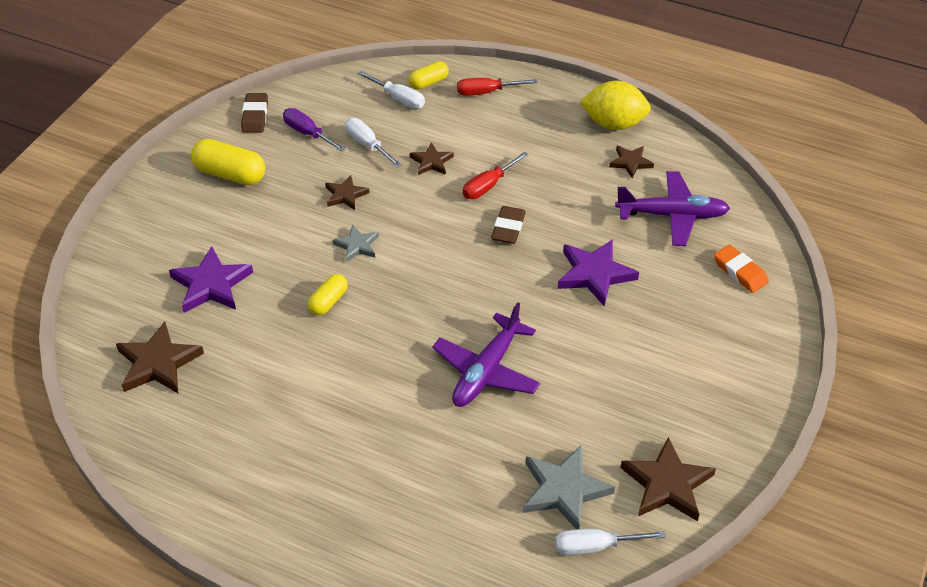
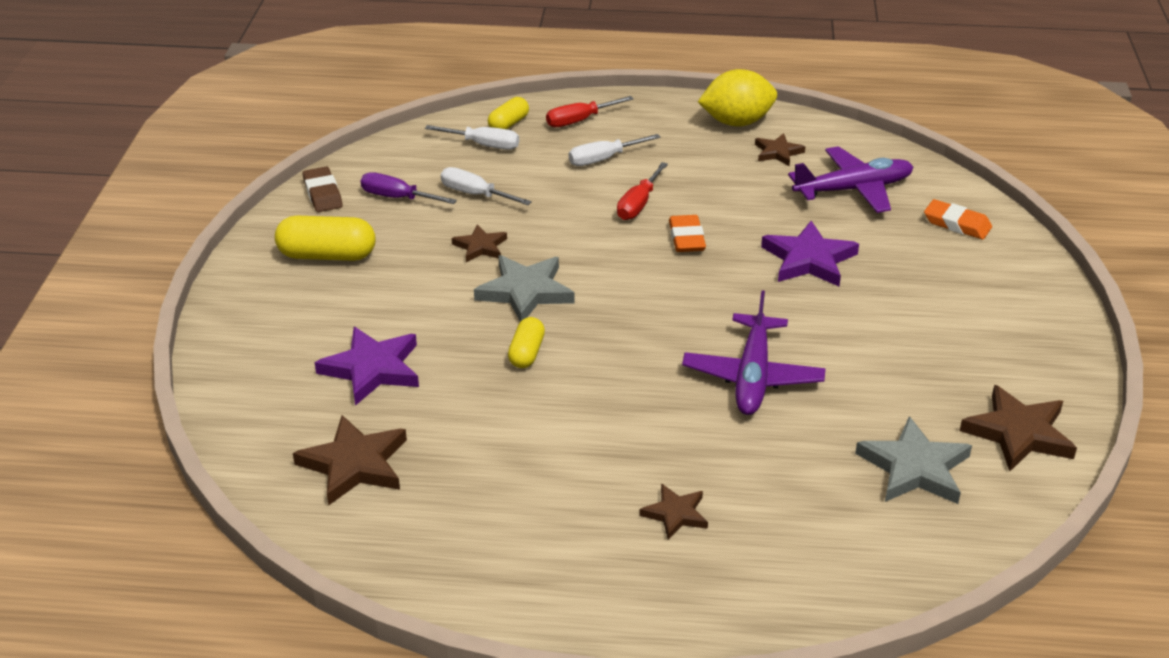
camera: 20 degrees left, 10 degrees down
(357, 245) = (525, 291): grey star -> grey star, size x1.71
(431, 162) = (560, 195): brown star -> brown star (675, 514)
(508, 228) = (686, 238): brown eraser -> orange eraser
(595, 546) = (985, 512): white screwdriver -> white screwdriver (603, 159)

